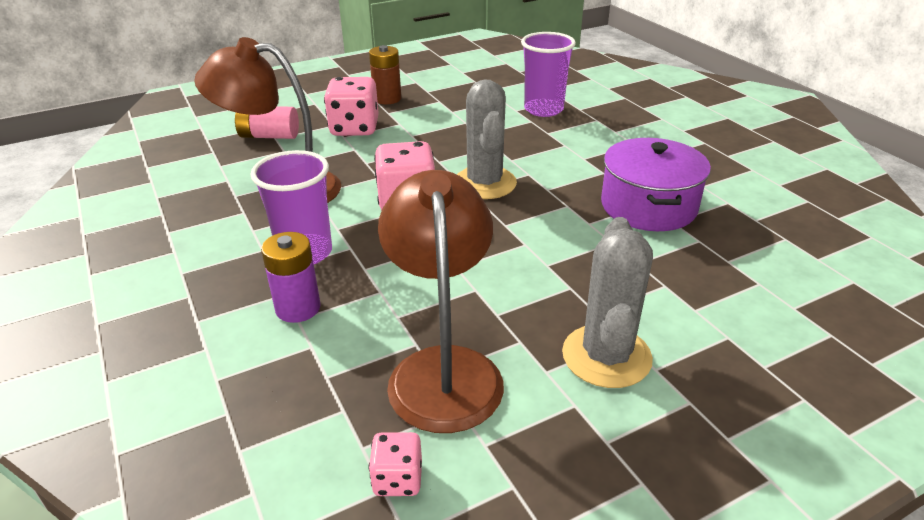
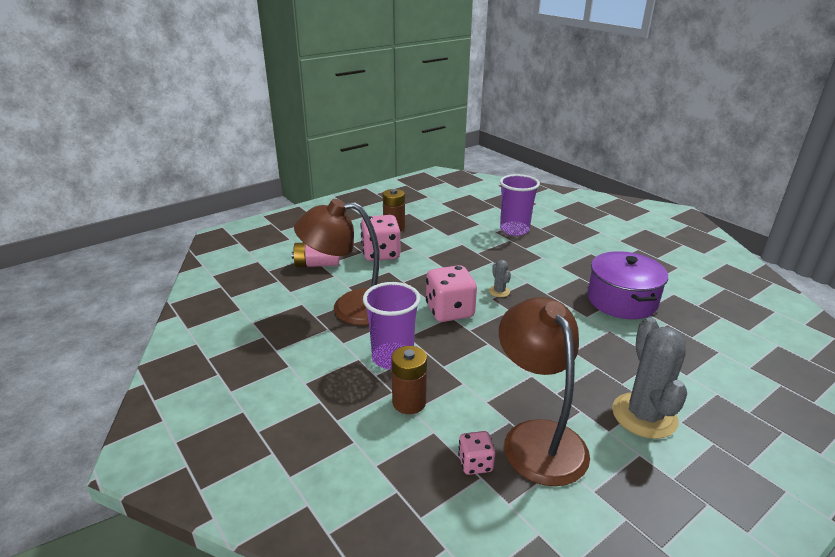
camera: 10 degrees left, 5 degrees down
(298, 308) = (409, 402): purple battery -> brown battery
(398, 479) = (545, 524): pink dice -> pink dice (475, 463)
(485, 183) = (499, 291): grey cactus -> grey cactus, size x0.45

